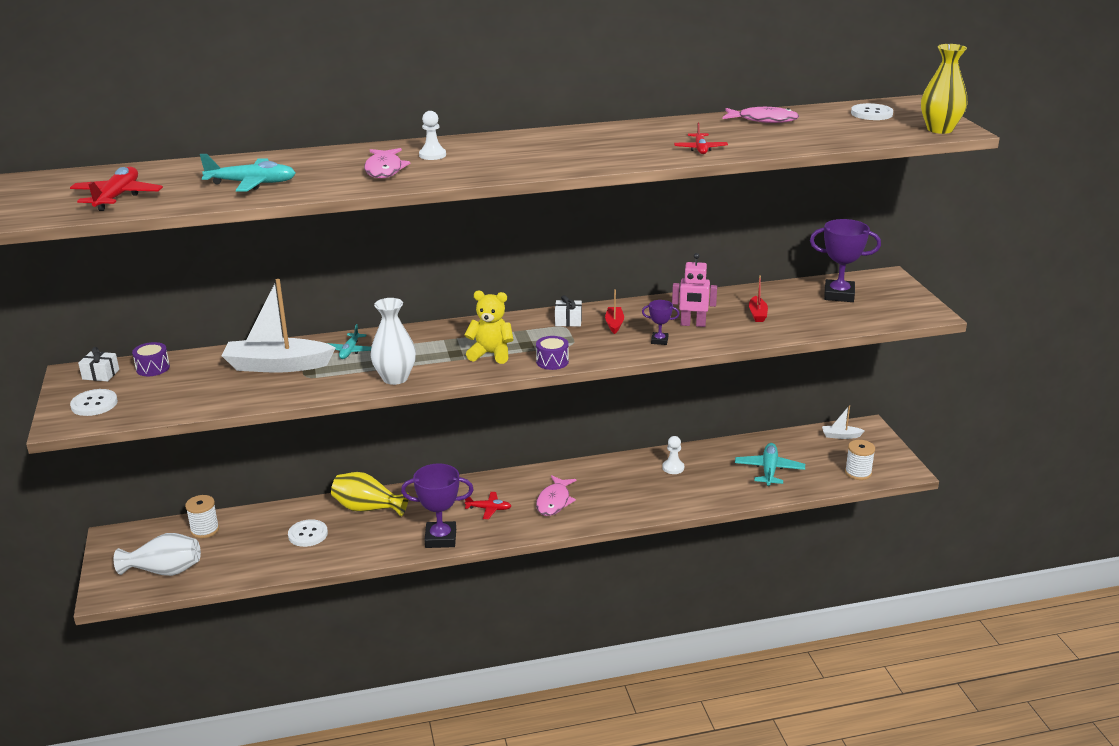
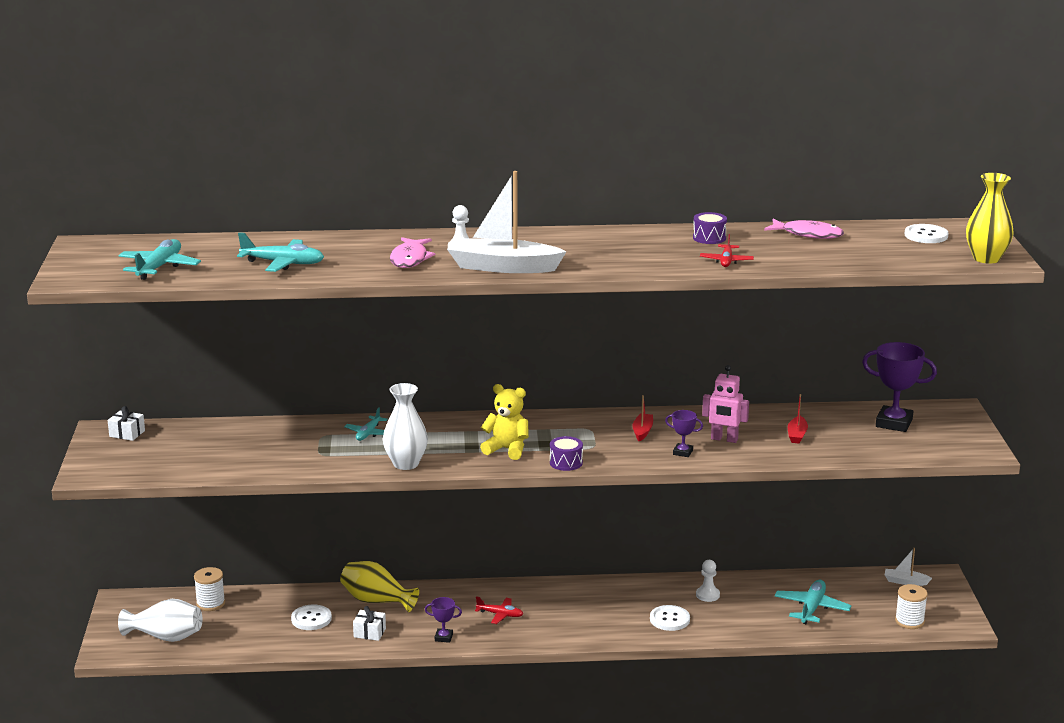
camera: 10 degrees right, 5 degrees down
(94, 404) = (117, 460): white button -> white button (669, 619)
(117, 197) = (159, 267): red plane -> turquoise plane
(153, 368) = (176, 432): purple drum -> purple drum (709, 238)
(277, 366) = (295, 441): white boat -> white boat (502, 267)
(440, 538) = (443, 637): purple trophy -> purple trophy, size x0.51
(554, 501) = (570, 615): pink fish -> none
(568, 321) = (596, 424): white gift -> white gift (369, 633)

